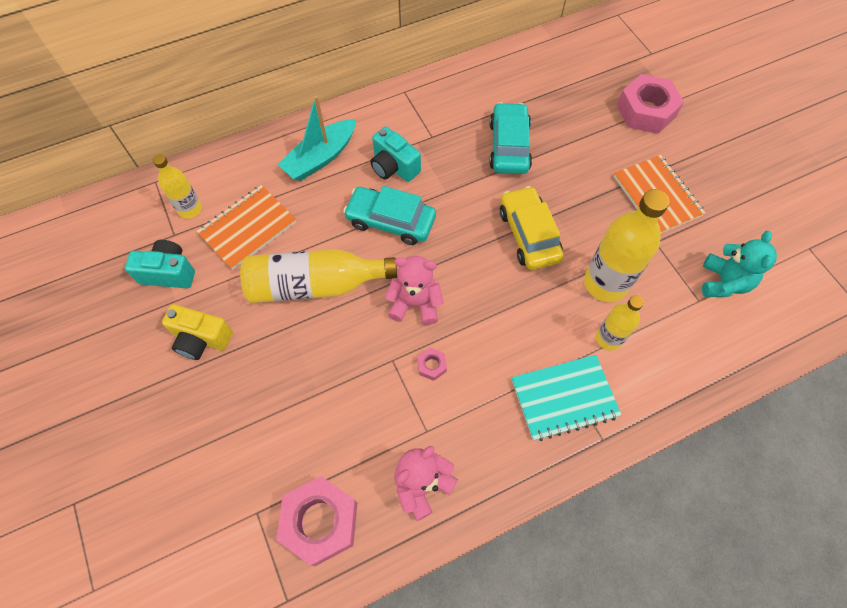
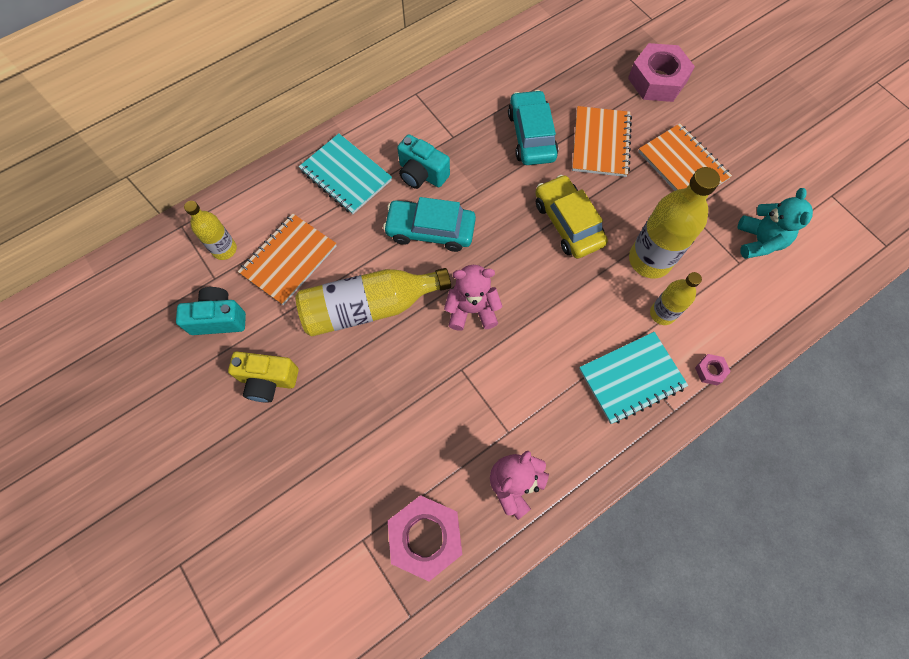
camera: 10 degrees left, 5 degrees up
(320, 158) = (346, 175): turquoise boat -> turquoise notebook
(432, 366) = (500, 368): pink nut -> pink nut (710, 371)
(577, 163) = (600, 143): none -> orange notebook

